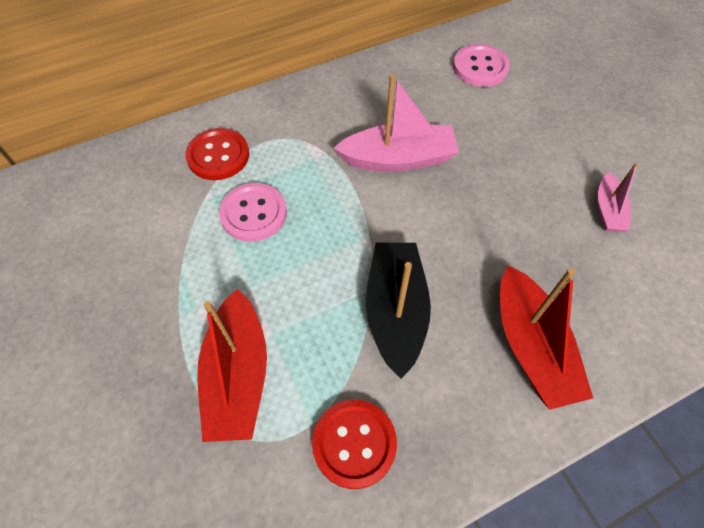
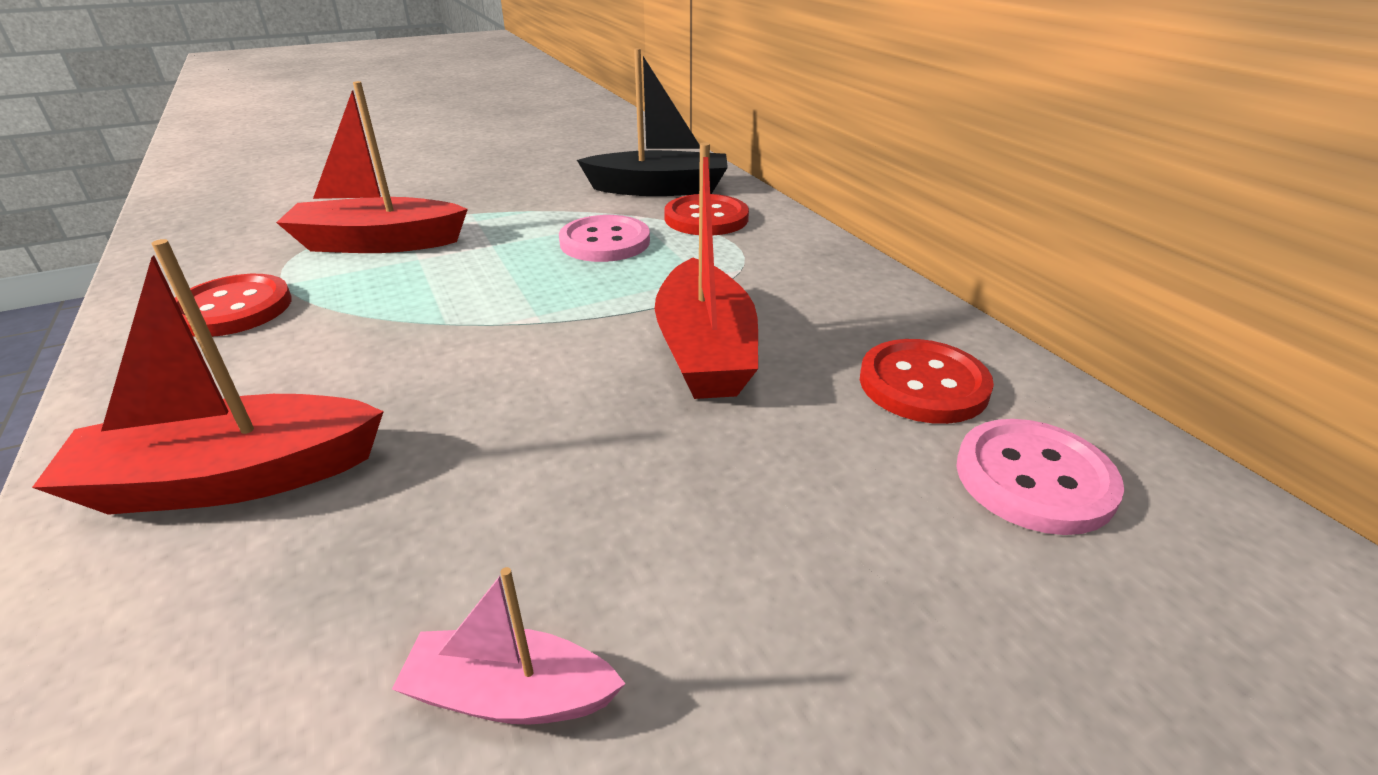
camera: 90 degrees right, 25 degrees down
(395, 311) = (396, 341): black boat -> black boat (659, 189)
(398, 159) = (705, 351): pink boat -> red boat
(422, 84) = (923, 384): none -> red button

